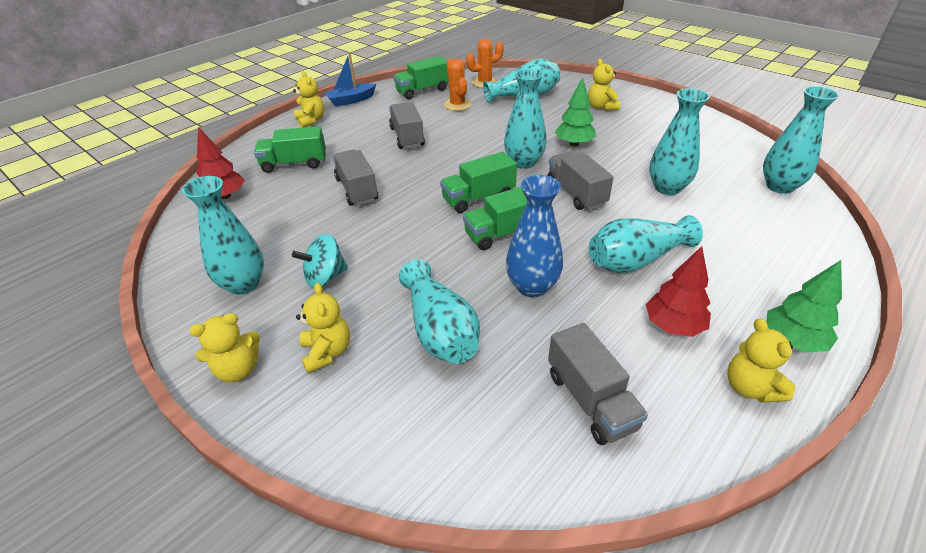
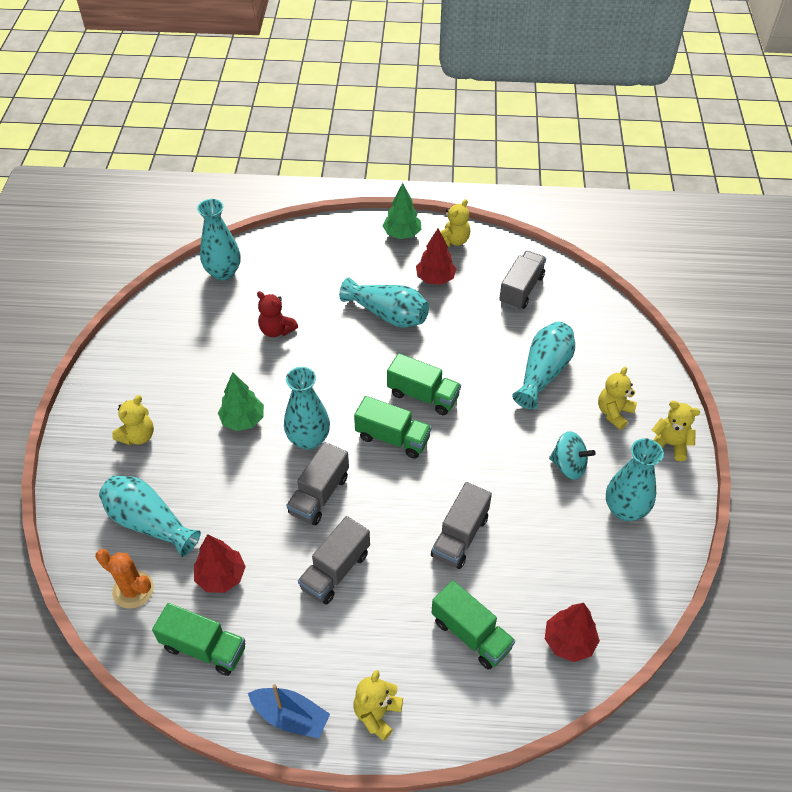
camera: 130 degrees left, 10 degrees up
(457, 105) = (221, 576): orange cactus -> red tree
(532, 286) = (464, 351): blue vase -> none
(576, 193) = (331, 380): grey truck -> grey truck (319, 495)
(667, 188) = (276, 330): turquoise vase -> red teddy bear

